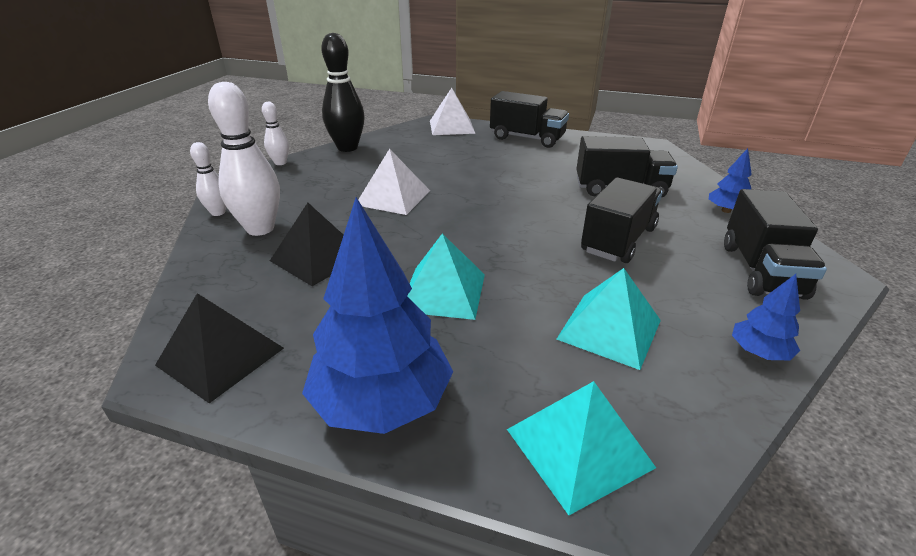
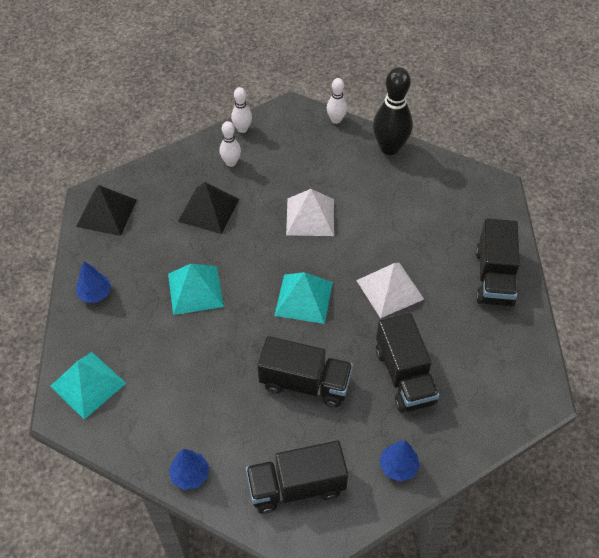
camera: 70 degrees right, 20 degrees up
(260, 229) = (231, 162): white bowling pin -> white bowling pin, size x0.54
(382, 402) = (95, 294): blue tree -> blue tree, size x0.47
(451, 127) = (489, 205): white pyramid -> white pyramid (389, 289)
(609, 329) = (186, 388): turquoise pyramid -> turquoise pyramid (303, 298)

